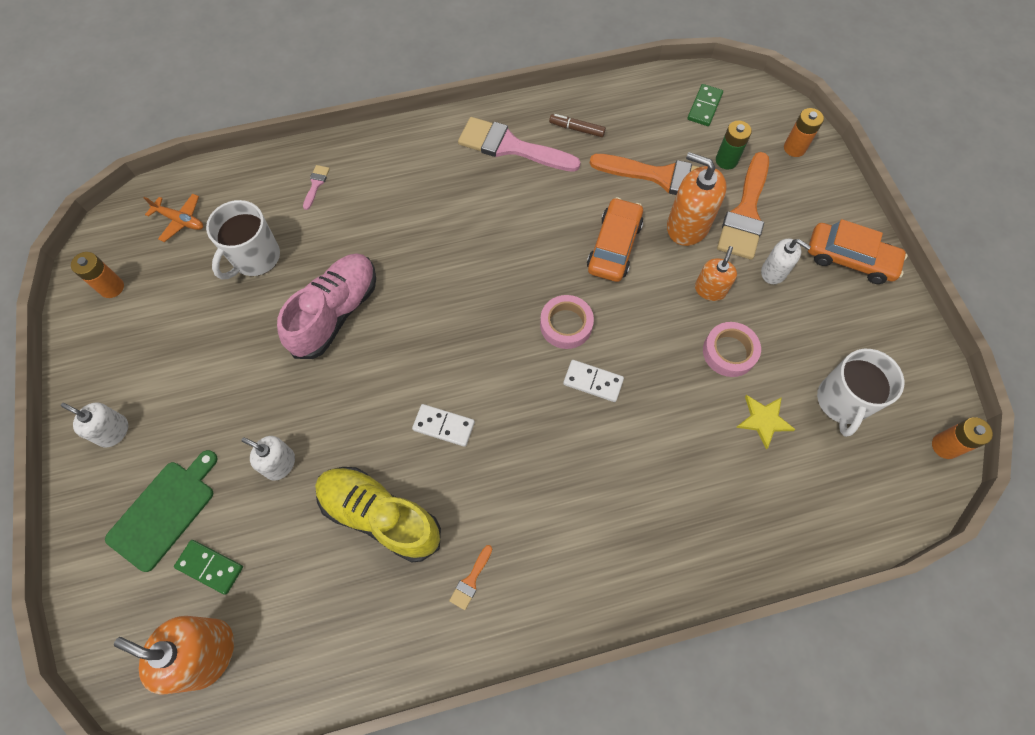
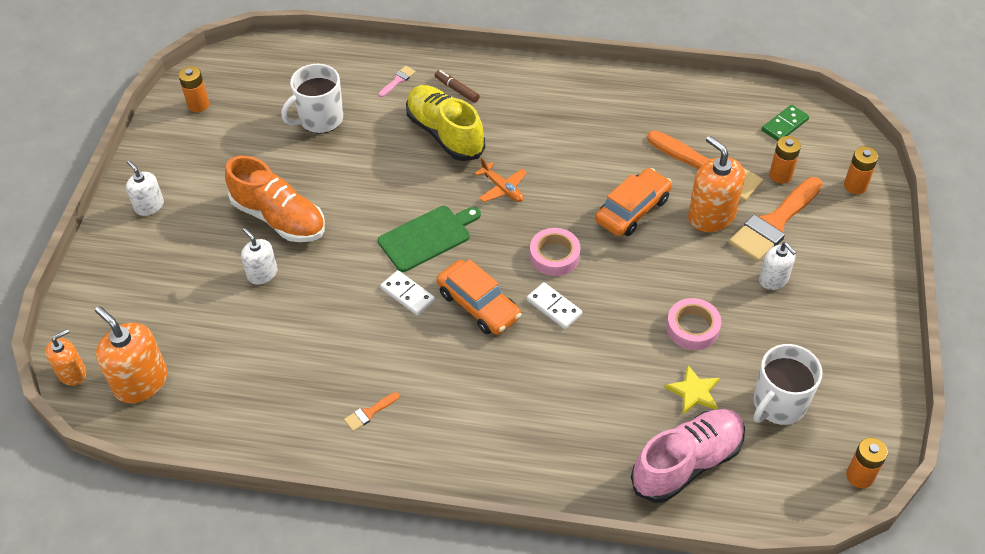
camera: 25 degrees right, 15 degrees down
(164, 511) = (159, 274): green cutting board -> green cutting board (427, 237)
(180, 220) = (275, 73): orange plane -> orange plane (502, 188)
(210, 567) = (173, 325): green domino -> none
(266, 390) = (279, 218): none -> orange shoe
(335, 313) = (363, 181): pink shoe -> pink shoe (687, 463)
(380, 516) = (321, 340): yellow shoe -> yellow shoe (445, 134)
(510, 146) = (582, 102): pink brush -> none
(577, 129) = (651, 107): brown marker -> brown marker (457, 90)
(710, 289) = (703, 273): orange soap dispenser -> orange soap dispenser (72, 373)
(726, 160) = (780, 175): green battery -> orange battery
(850, 259) = (856, 294): orange car -> orange car (478, 305)

